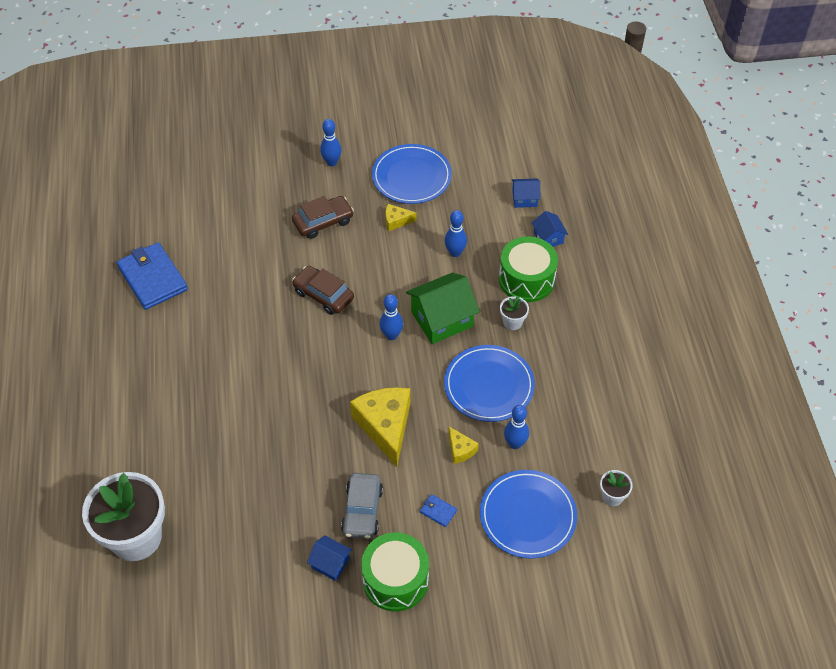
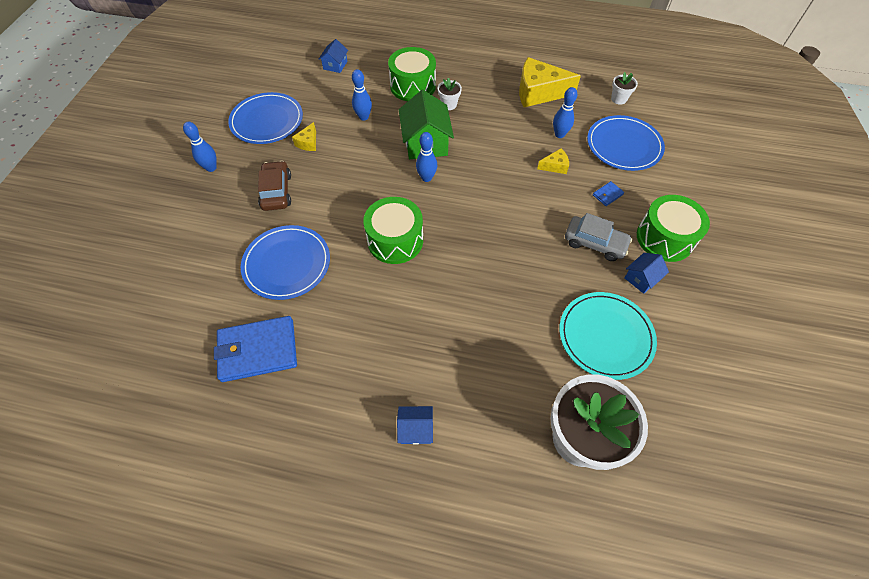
camera: 70 degrees left, 5 degrees up
(248, 541) = (605, 336): none -> turquoise plate
(300, 335) = (395, 240): none -> green drum
(323, 295) = (360, 212): brown car -> none
(385, 426) = (517, 206): yellow cheese -> yellow cheese (539, 92)
(489, 385) = (501, 134): blue plate -> blue plate (287, 264)
(548, 238) = (380, 64): blue house -> blue house (416, 429)

